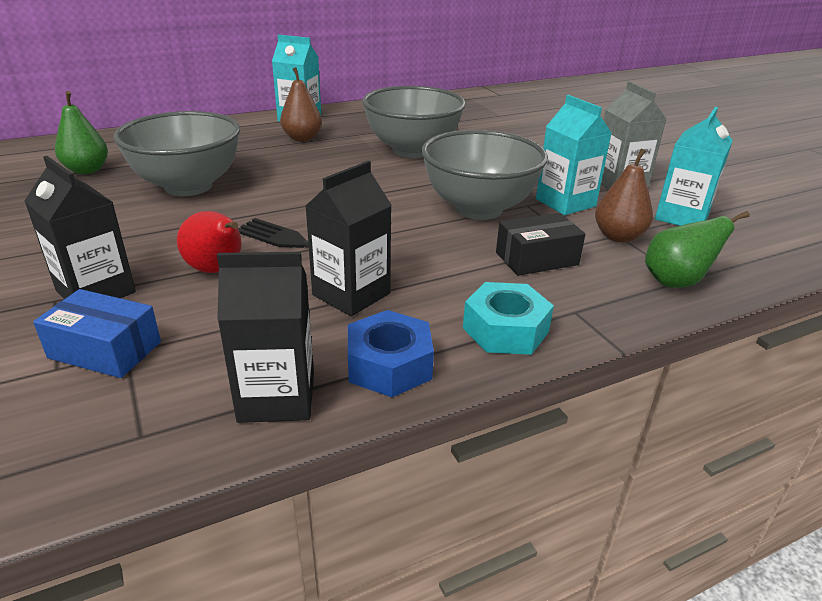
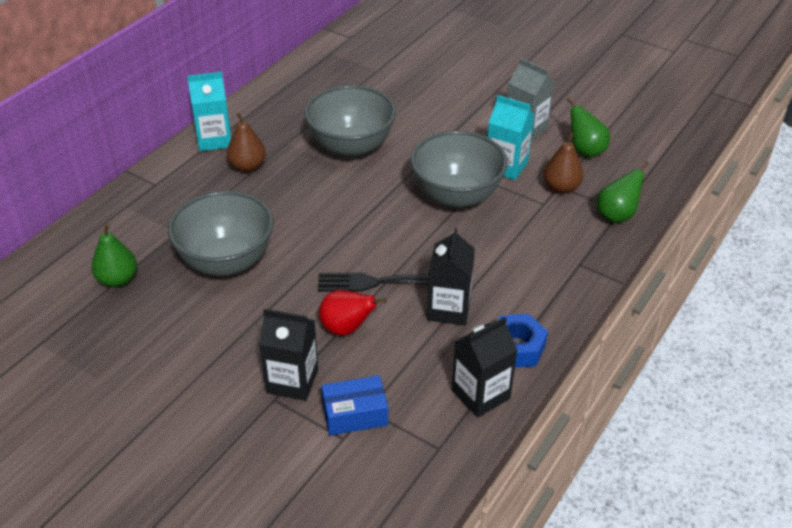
camera: 30 degrees left, 10 degrees up
(505, 330) = (554, 295): turquoise nut -> none
(536, 258) = (528, 230): black box -> none
(681, 217) = (585, 151): turquoise carton -> green pear

